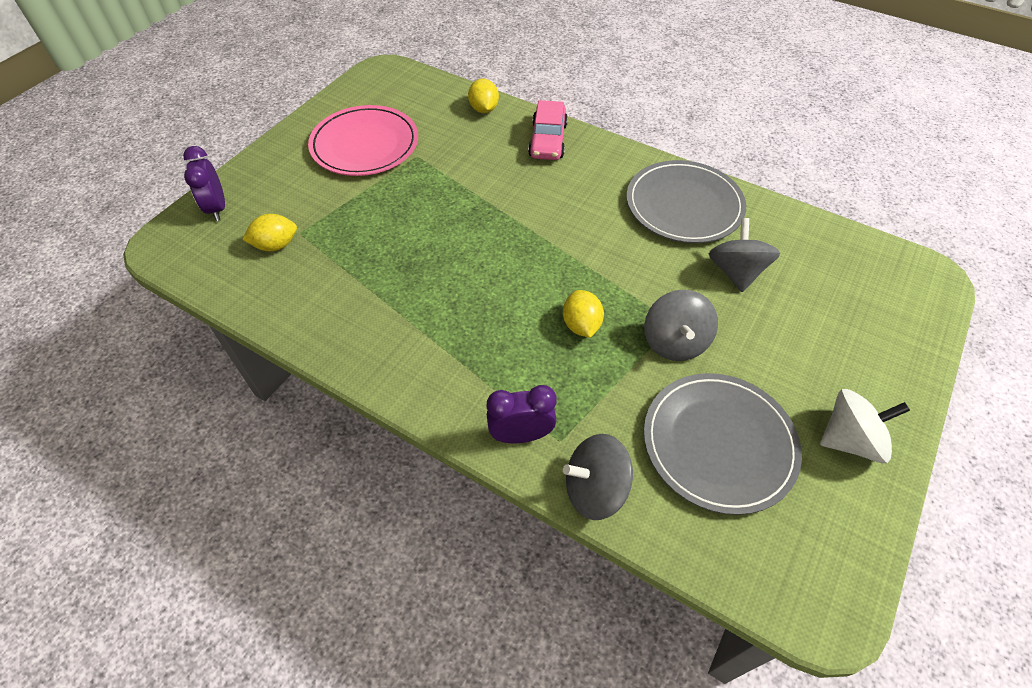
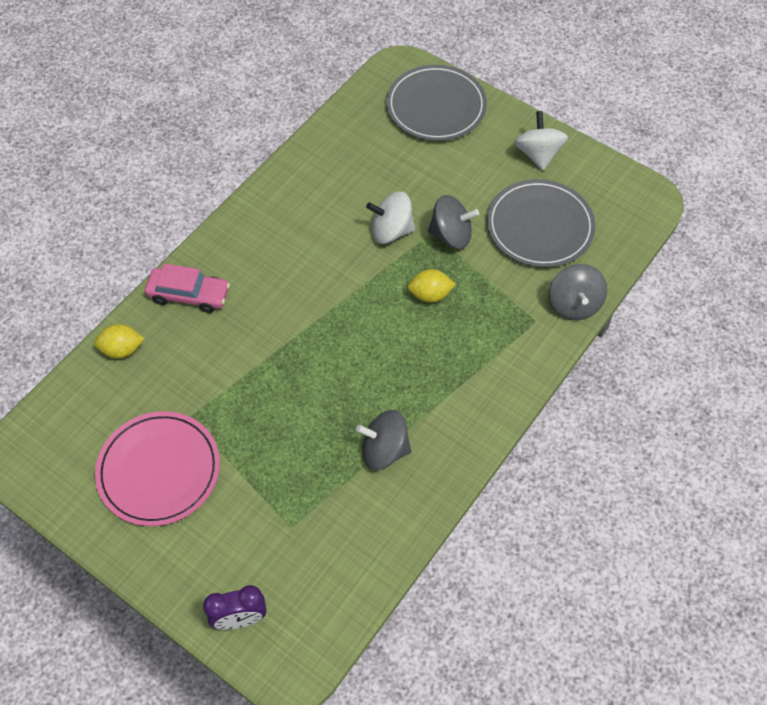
camera: 85 degrees left, 5 degrees up
(276, 245) = (306, 548): yellow lemon -> none
(521, 435) = (530, 346): purple clock -> none
(664, 283) = (391, 231): none -> white spinning top
(684, 205) = (301, 200): grey plate -> grey plate (436, 106)
(736, 272) = (384, 181): grey spinning top -> grey spinning top (384, 450)

